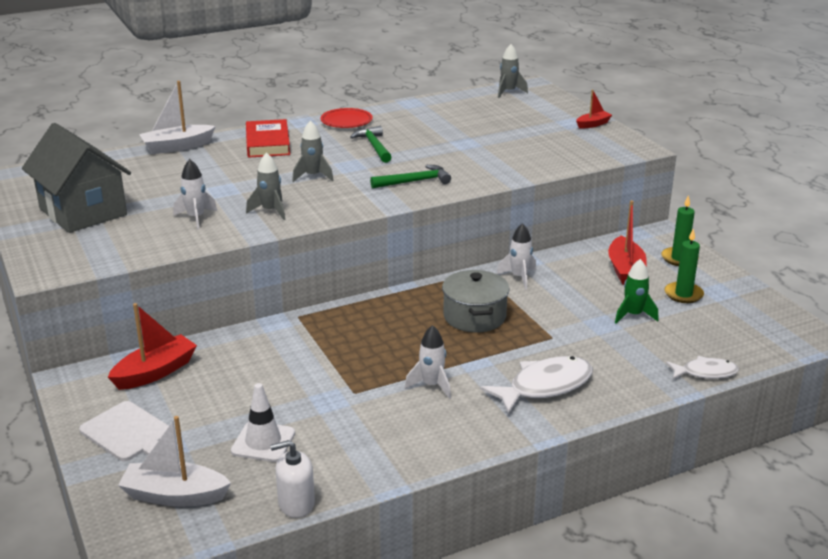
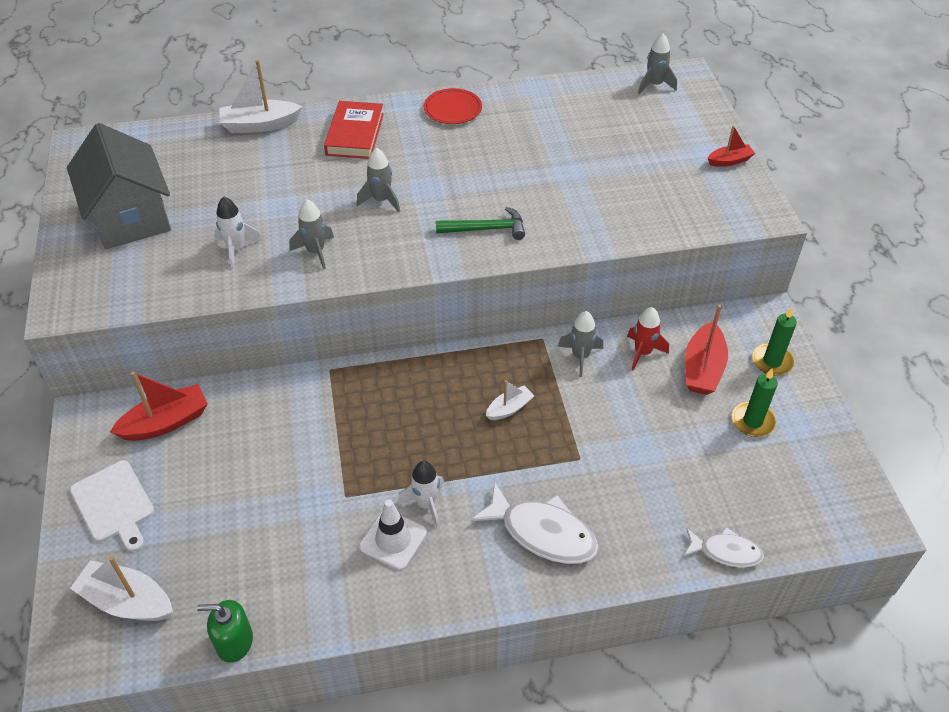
camera: 15 degrees right, 20 degrees up
(263, 442) = (233, 547): white traffic cone -> white traffic cone (393, 539)
(296, 504) = (234, 642): white soap dispenser -> green soap dispenser
(374, 146) = (465, 159): green hammer -> none
(474, 316) = (509, 408): grey pot -> white boat
(519, 277) = (580, 356): white rocket -> grey rocket
(545, 386) = (542, 533): white fish -> white fish turned 45 degrees clockwise
(571, 268) = (642, 352): none -> red rocket
(633, 315) = (682, 443): green rocket -> none

